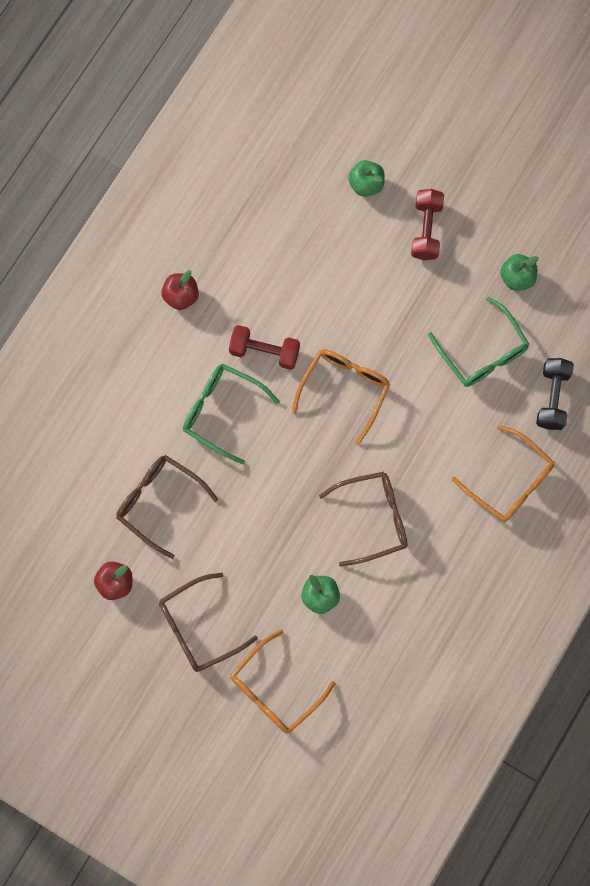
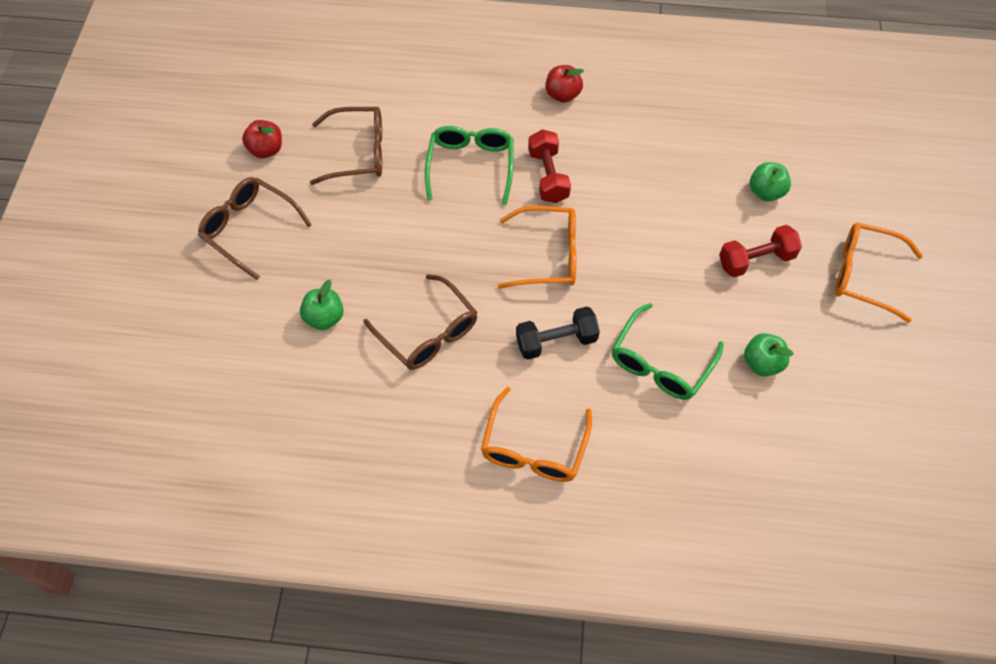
camera: 65 degrees right, 15 degrees down
(159, 502) = (358, 152): brown glasses -> brown glasses turned 75 degrees clockwise
(275, 690) = (211, 316): orange glasses -> orange glasses (864, 275)
(552, 398) = (652, 453): black dumbbell -> black dumbbell (556, 341)

